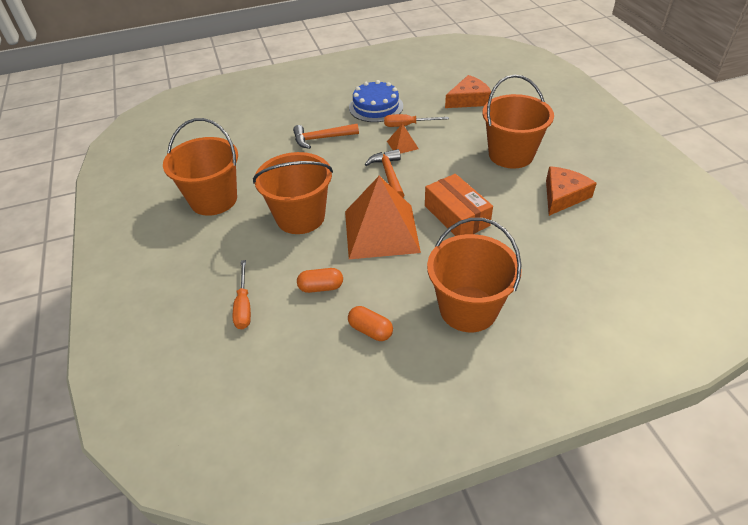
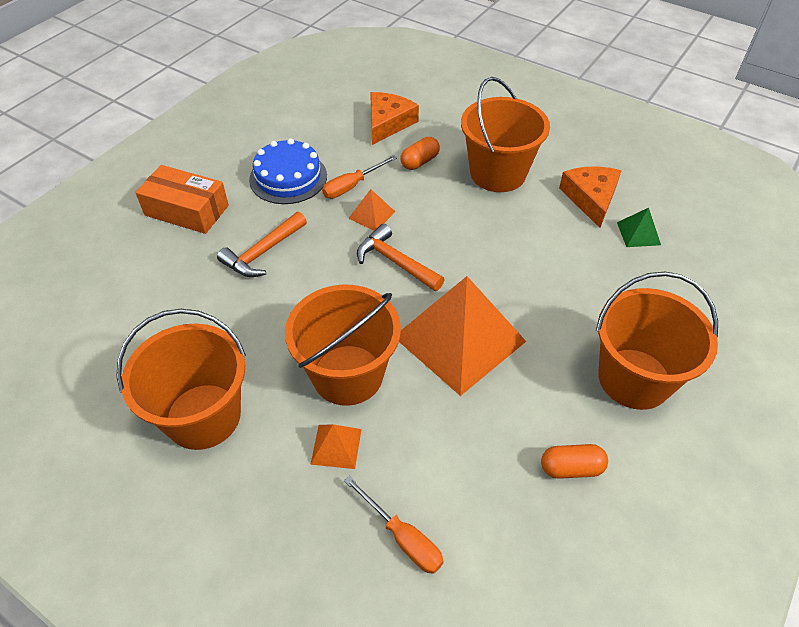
camera: 40 degrees left, 5 degrees up
(258, 246) = (336, 446): none -> orange pyramid
(321, 287) = (466, 451): orange capsule -> orange capsule (419, 162)
(456, 215) = (517, 275): orange box -> orange box (187, 210)
(575, 231) = (638, 233): none -> green pyramid

